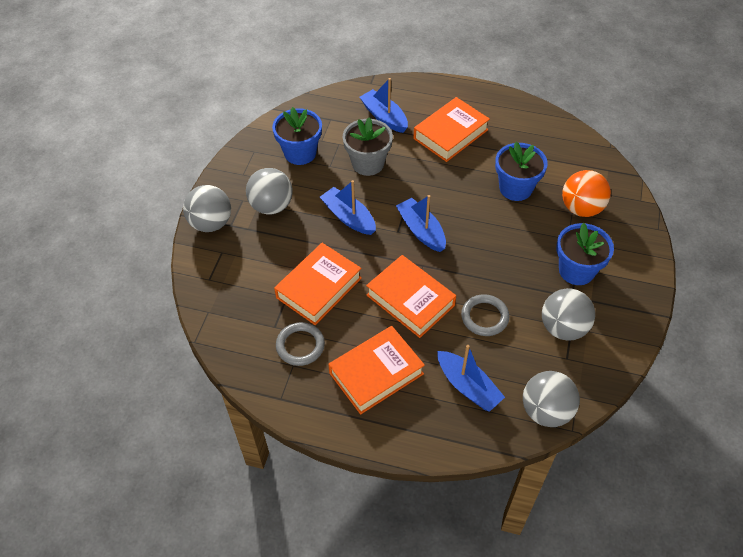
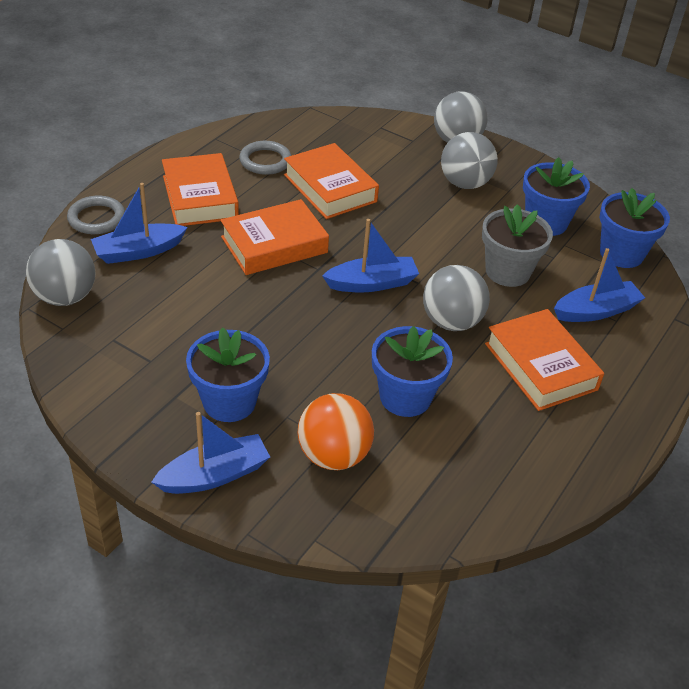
camera: 105 degrees right, 10 degrees down
(317, 112) = (621, 253): none -> blue flower pot
(348, 217) = (421, 233): blue boat -> blue boat (214, 475)
(484, 317) = (214, 293): grey ring -> grey ring (96, 218)
(563, 328) = (154, 353): grey ball -> grey ball (451, 322)

